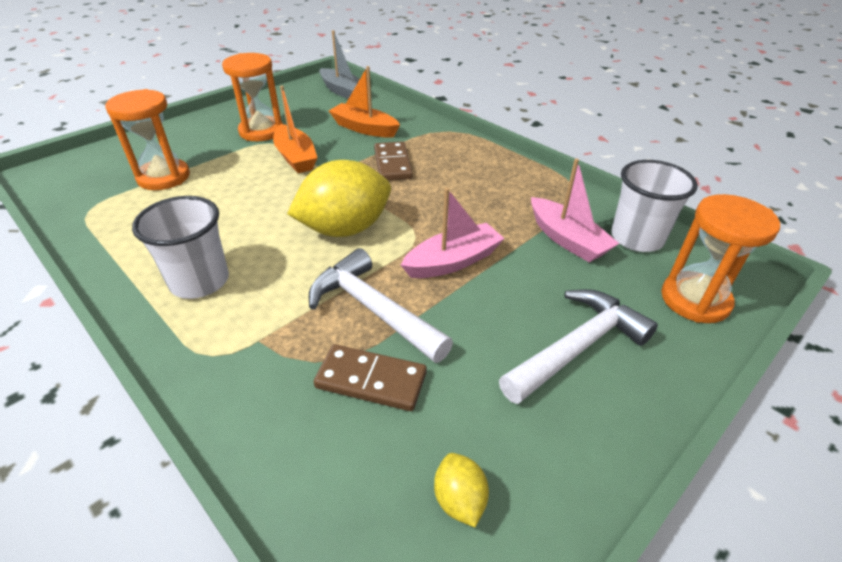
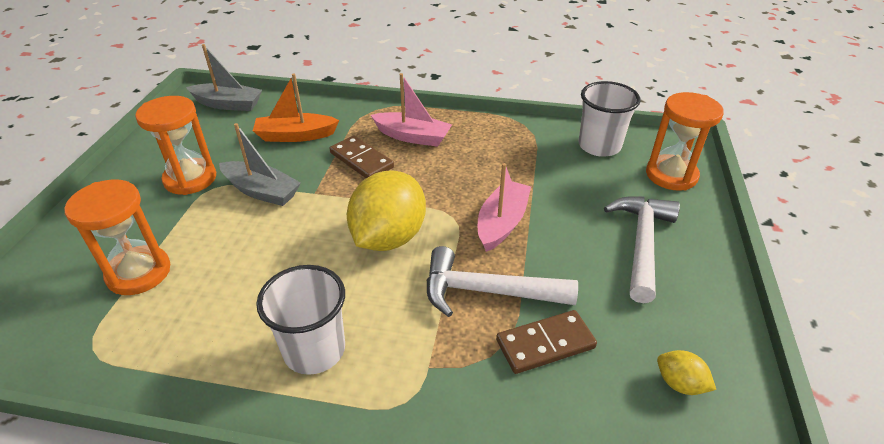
camera: 35 degrees left, 0 degrees up
(296, 157) = (261, 191): orange boat -> grey boat
(567, 239) = (558, 167): pink boat -> pink boat (412, 136)

